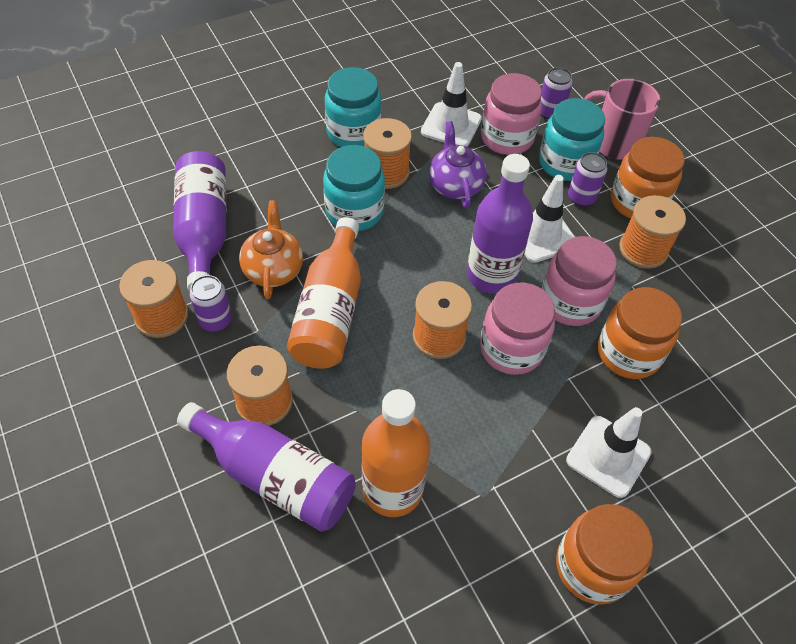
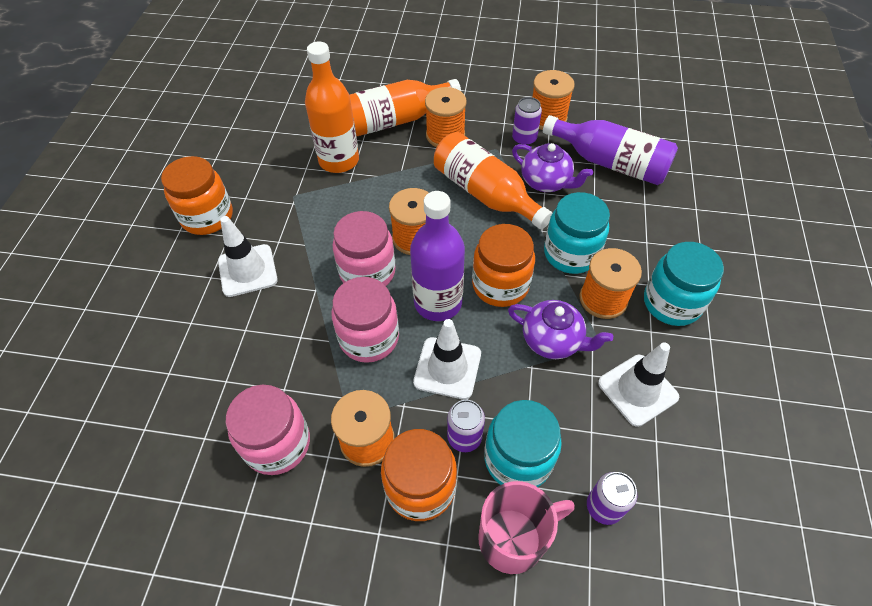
camera: 130 degrees right, 0 degrees up
(273, 269) = (546, 182): orange teapot -> purple teapot
(275, 476) = (394, 120): purple bottle -> orange bottle
(506, 138) = (588, 429): pink jar -> pink jar (277, 444)
(628, 353) = (295, 342): orange jar -> orange jar (500, 285)

